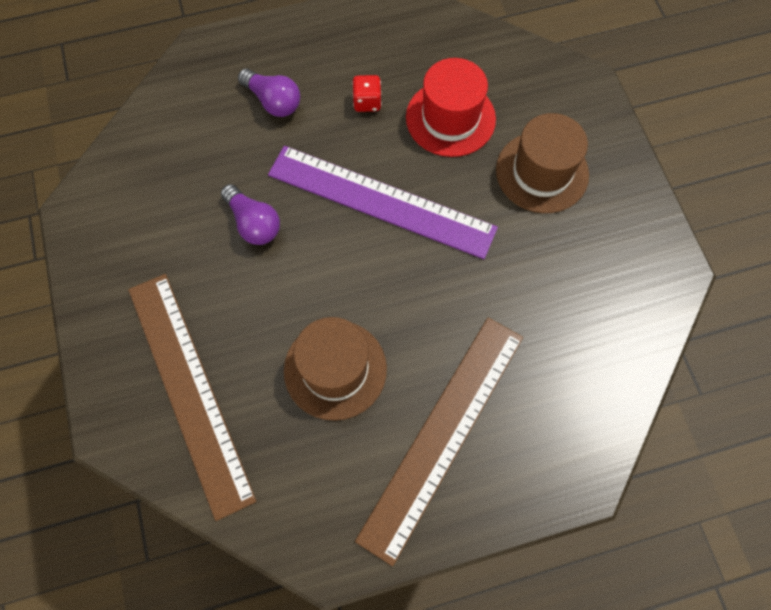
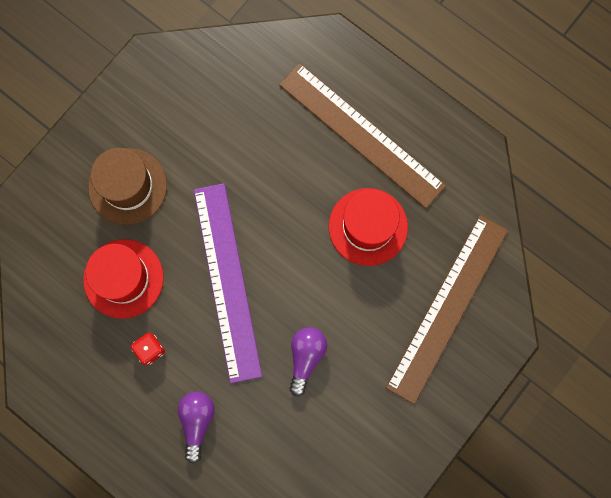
camera: 125 degrees left, 10 degrees up
(335, 369) = (368, 226): brown hat -> red hat
(442, 434) = (361, 135): brown ruler -> brown ruler turned 45 degrees clockwise

